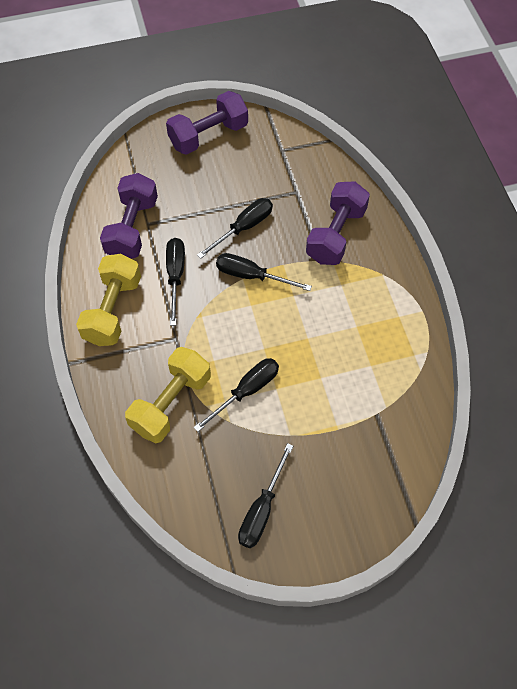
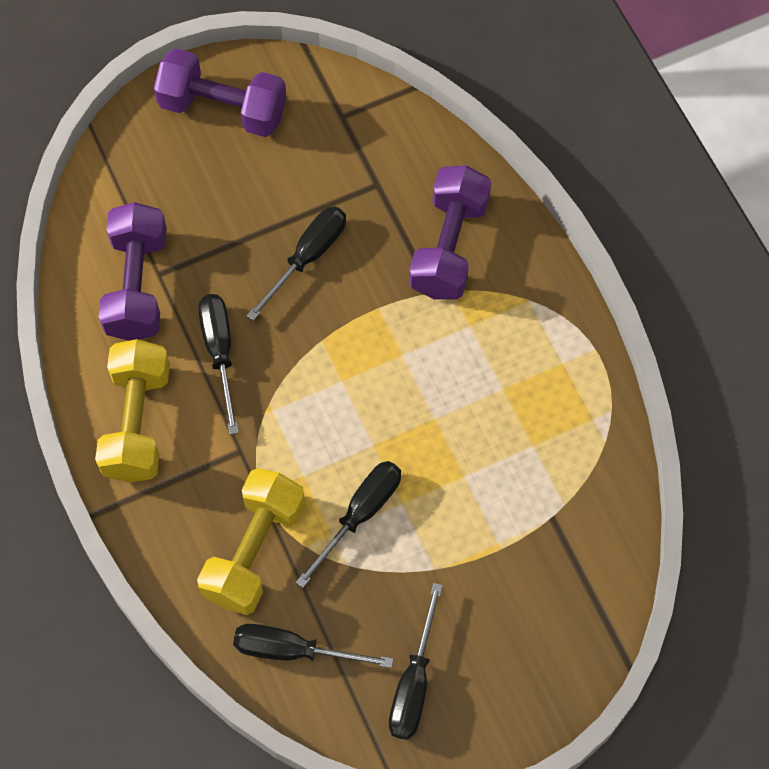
camera: 10 degrees left, 5 degrees up
(208, 135) = (223, 108): purple dumbbell -> purple dumbbell turned 60 degrees clockwise
(251, 276) = (334, 334): black screwdriver -> black screwdriver (293, 650)

